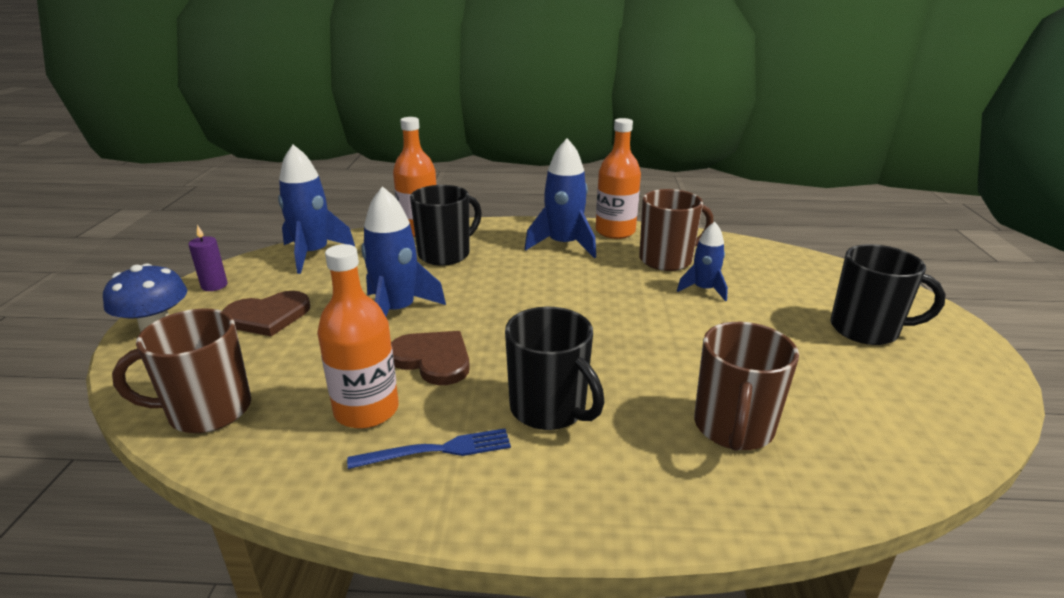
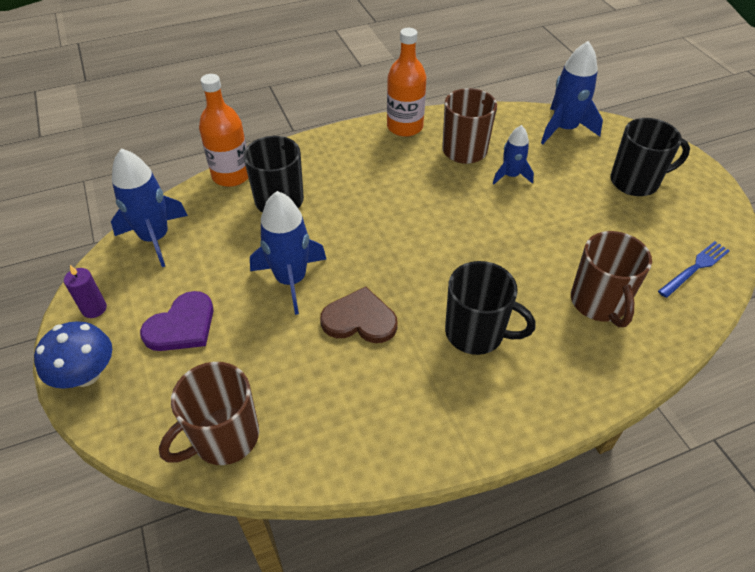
camera: 25 degrees left, 20 degrees up
(268, 316) = (182, 325): brown heart -> purple heart
(366, 410) = (348, 386): orange bottle -> none
(437, 450) = (426, 399): blue fork -> blue fork (695, 268)
(563, 245) = (373, 157): blue rocket -> blue rocket (564, 129)

